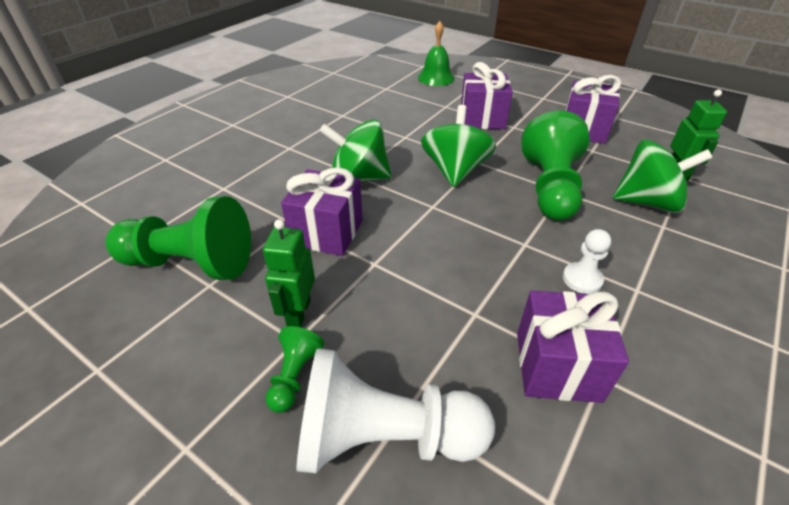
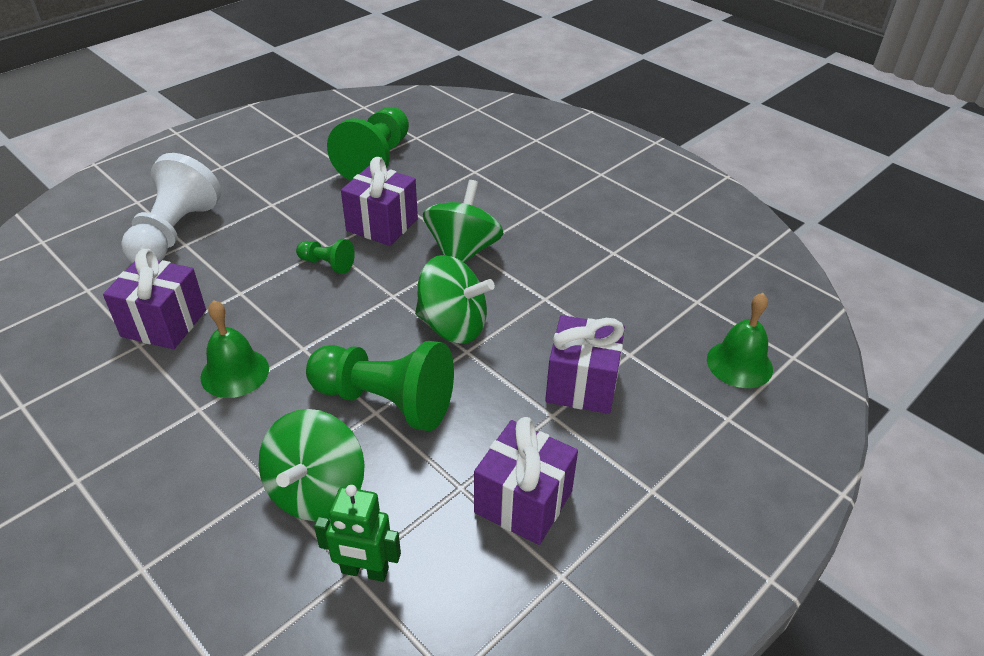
camera: 100 degrees right, 0 degrees up
(295, 376) = (242, 202): green pawn -> green pawn (327, 264)
(298, 313) = (296, 206): green robot -> none
(582, 279) = (235, 372): white pawn -> green bell

